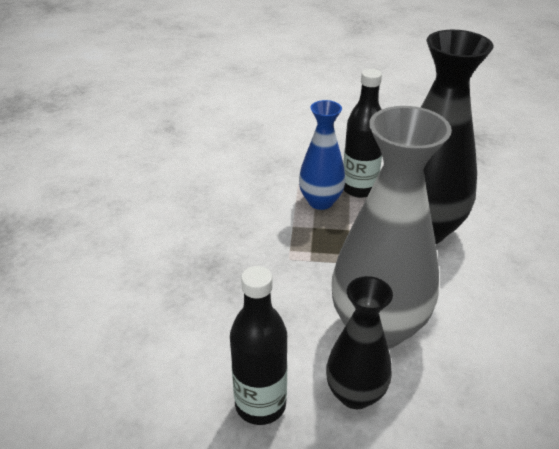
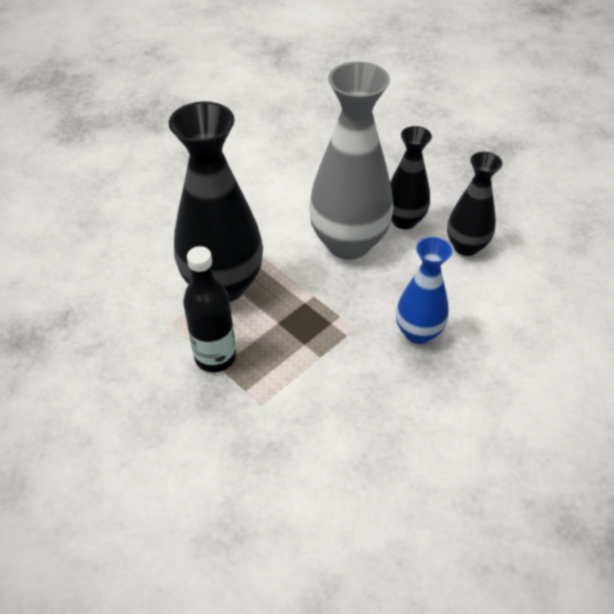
camera: 140 degrees left, 10 degrees up
(260, 404) = (466, 246): black bottle -> black vase
(320, 201) = (267, 366): blue vase -> blue vase (418, 332)

